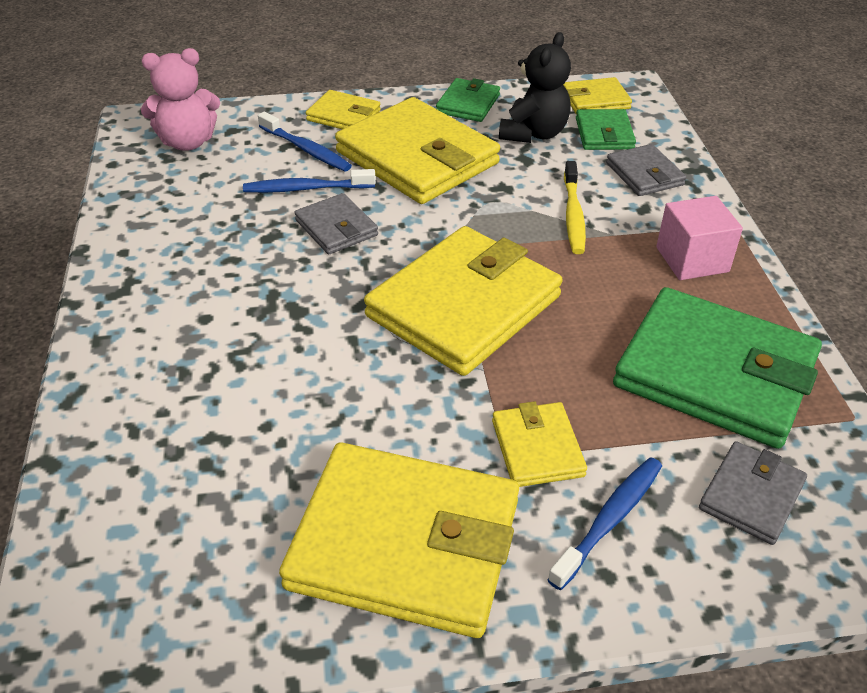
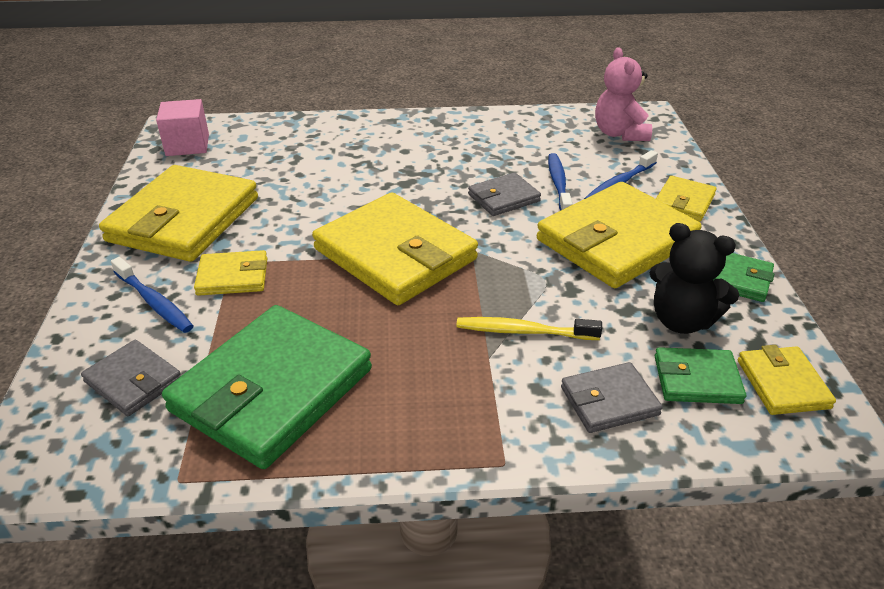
camera: 95 degrees right, 5 degrees down
(692, 259) = (442, 410): pink cube -> pink cube (187, 145)

